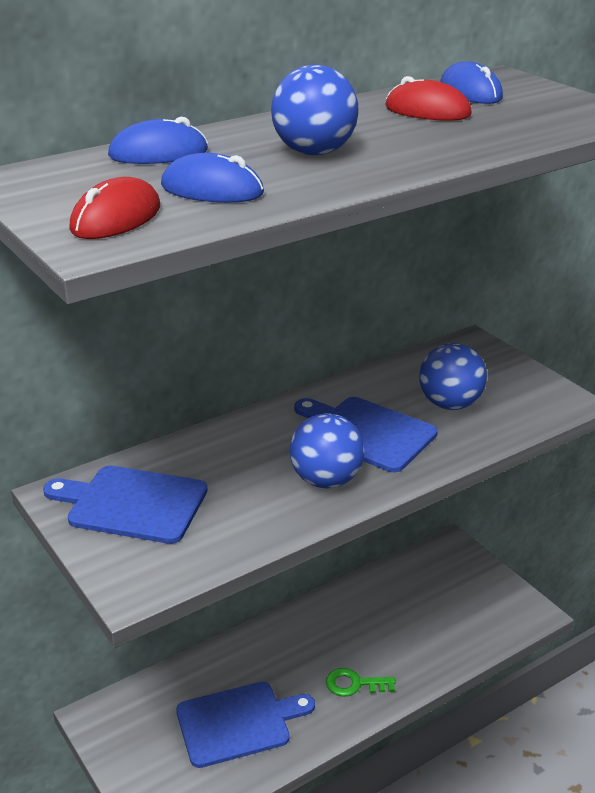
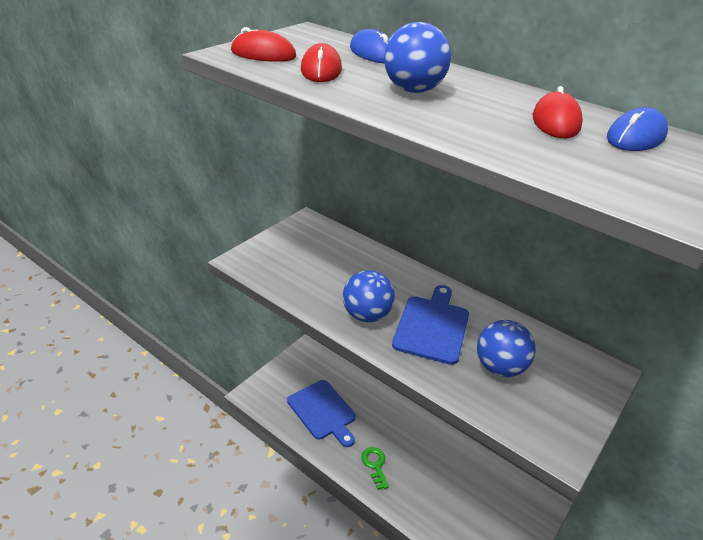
camera: 70 degrees right, 5 degrees up
(132, 504) = (309, 245): blue cutting board -> none
(212, 190) = (321, 70): blue mouse -> red mouse

